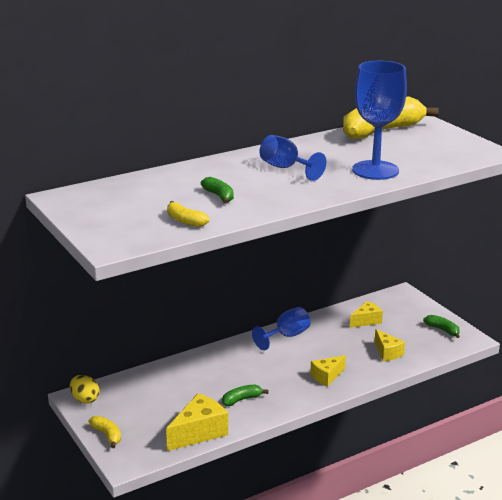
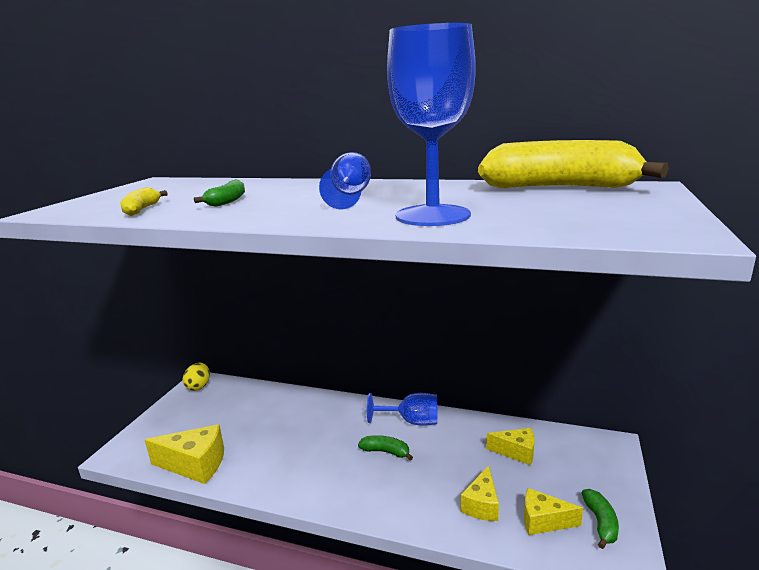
camera: 50 degrees right, 5 degrees down
(107, 435) = (154, 422): yellow banana -> none
(242, 399) = (273, 458): green banana -> green banana (386, 452)
(327, 376) = (376, 487): yellow cheese -> yellow cheese (543, 521)

